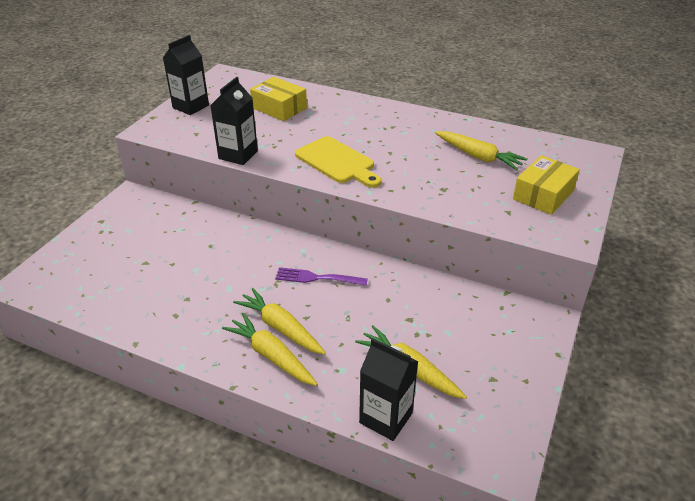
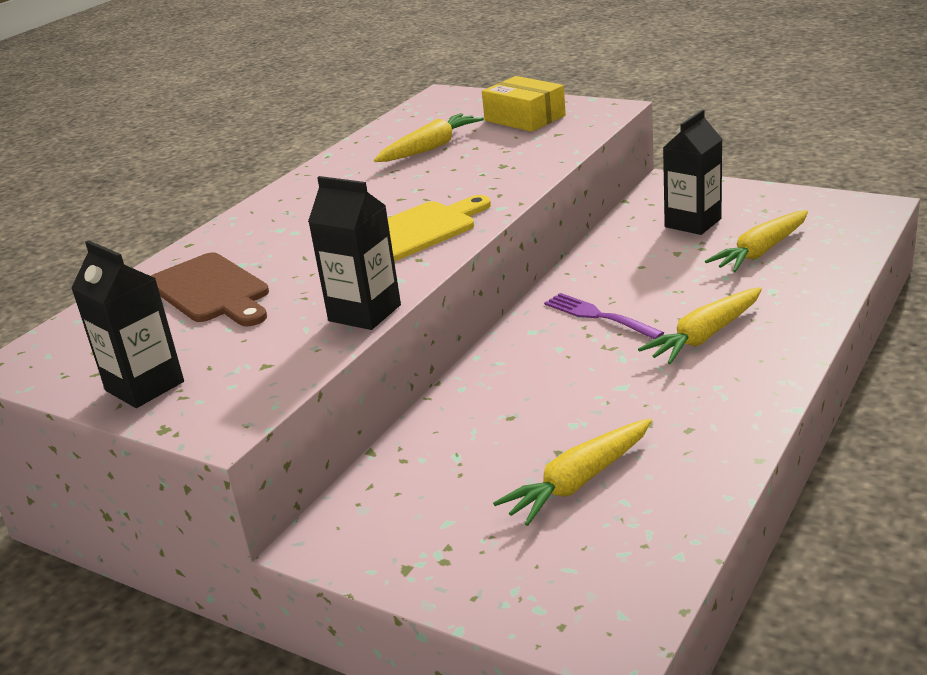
camera: 80 degrees left, 10 degrees down
(271, 356) = (759, 339): yellow carrot -> yellow carrot (579, 482)
(279, 108) = (211, 291): yellow box -> brown cutting board
(317, 278) = (598, 316): purple fork -> purple fork turned 120 degrees clockwise
(386, 418) = (839, 262): black carton -> black carton (693, 223)

